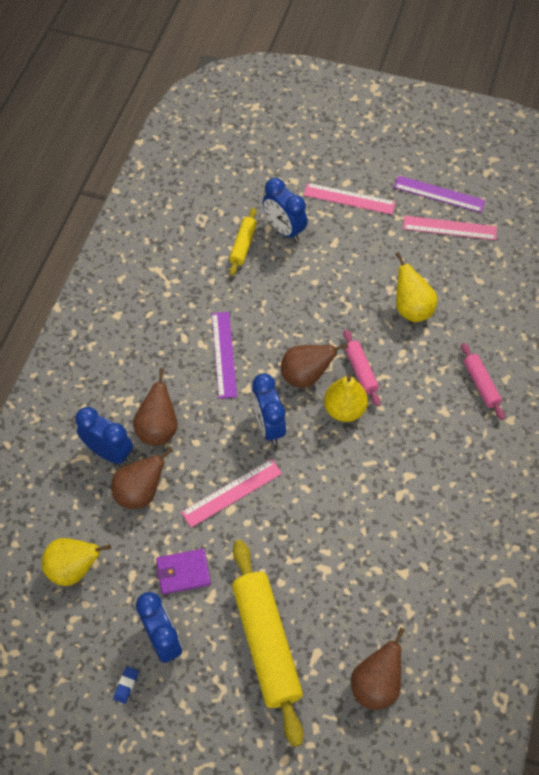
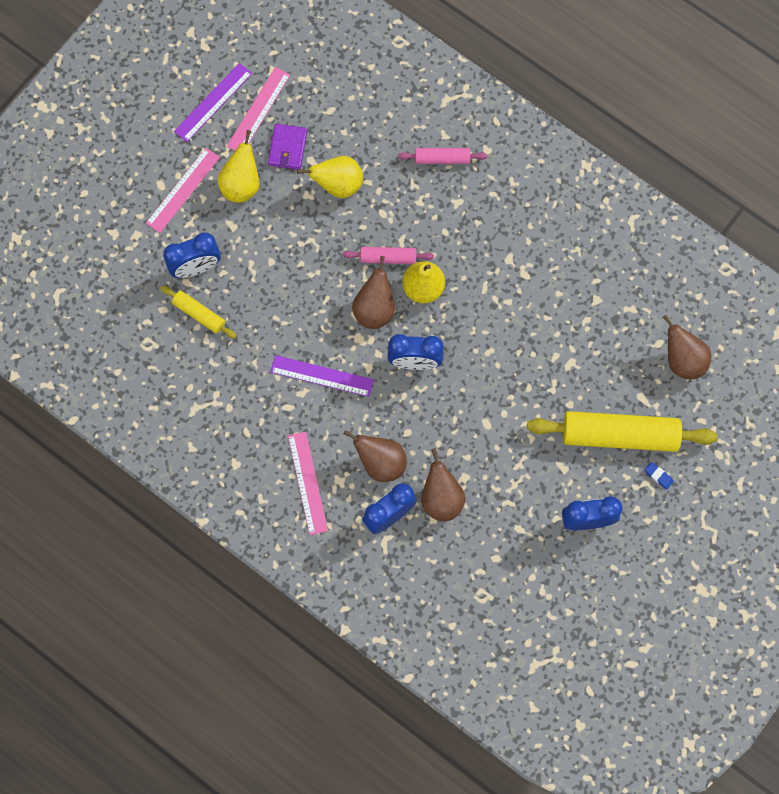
camera: 70 degrees left, 15 degrees up
(74, 569) = (495, 578): yellow pear -> yellow pear (241, 185)
(126, 685) = (616, 562): blue eraser -> blue eraser (658, 476)
(183, 572) = (532, 483): purple wallet -> purple wallet (288, 148)
(232, 493) = (471, 417): pink ruler -> pink ruler (307, 483)

